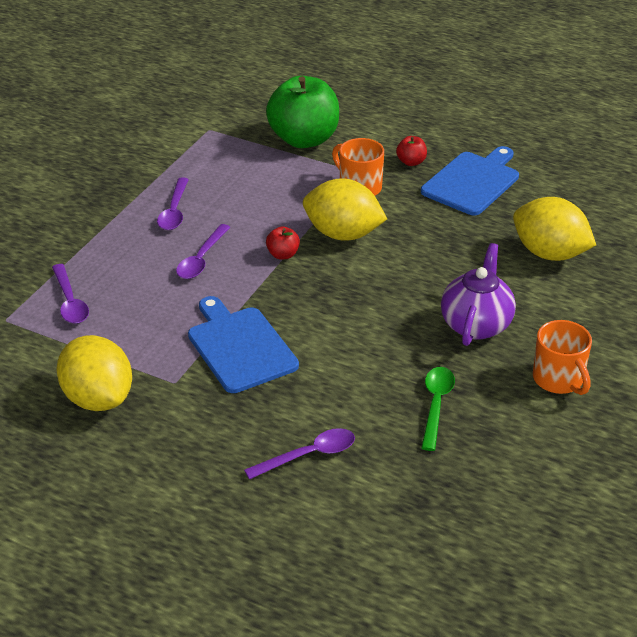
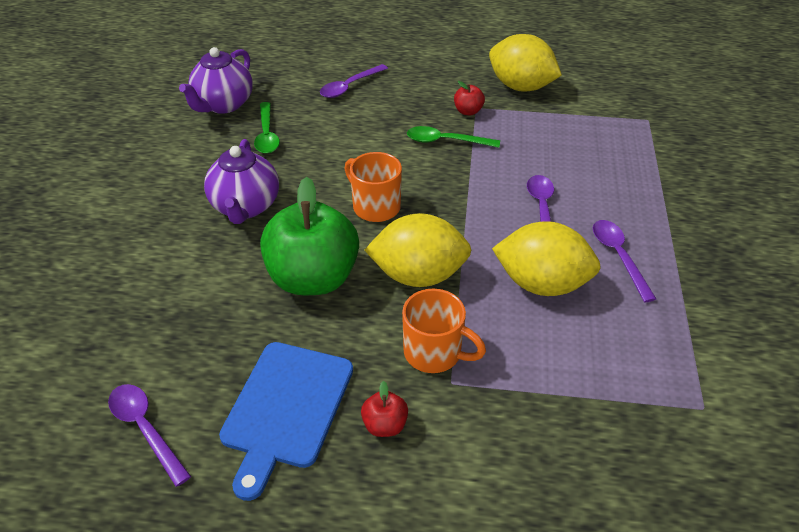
camera: 160 degrees right, 5 degrees up
(70, 301) = (615, 143): purple spoon -> purple spoon (145, 429)
(240, 347) = (446, 141): blue cutting board -> green spoon
(283, 254) = (466, 234): red apple -> red apple (468, 111)
(304, 139) = (560, 428): green apple -> green apple (313, 278)
(482, 466) = (223, 105): none -> purple teapot
(549, 253) = (173, 310): yellow lemon -> yellow lemon (541, 283)
(559, 379) = (164, 175): orange mug -> orange mug (375, 207)

